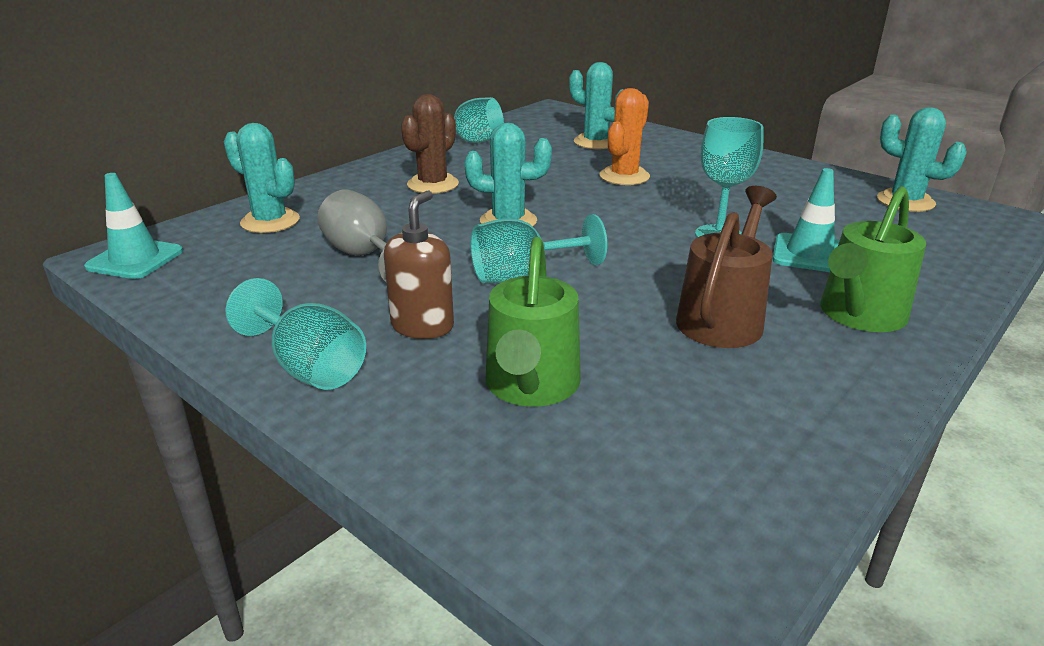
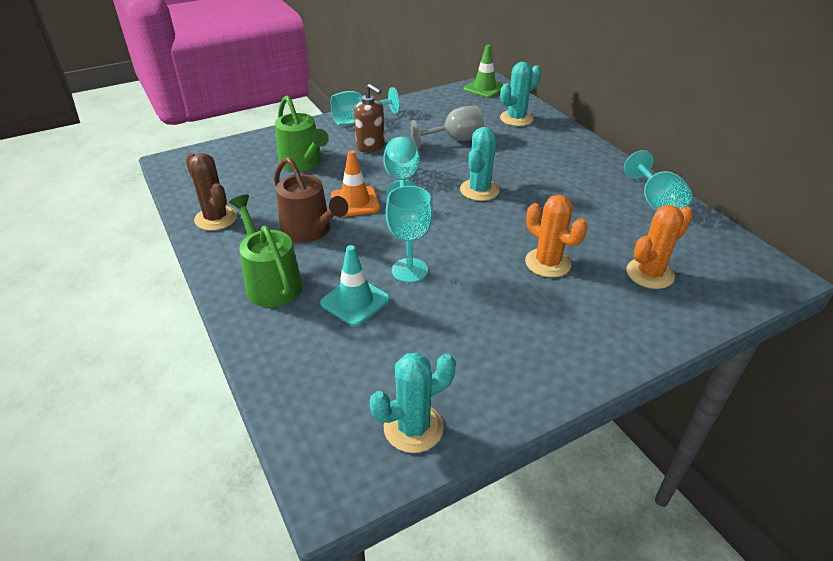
camera: 110 degrees right, 10 degrees up
(135, 259) = (484, 88): turquoise traffic cone -> green traffic cone
(433, 184) = (559, 173): brown cactus -> brown cactus (216, 218)
(531, 386) = (303, 163): green watering can -> green watering can turned 150 degrees counterclockwise
(596, 142) = (650, 274): turquoise cactus -> orange cactus
(614, 300) = (355, 202): none -> orange traffic cone

